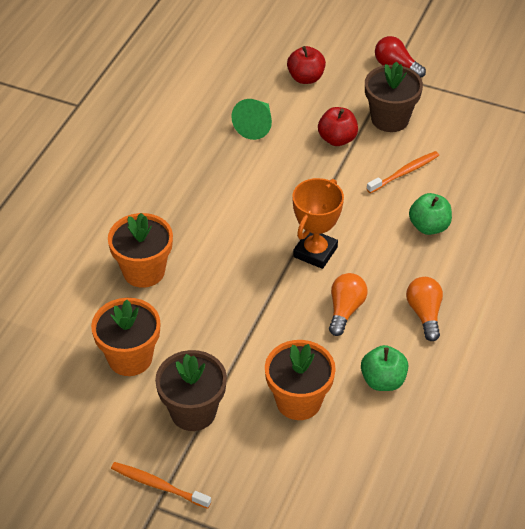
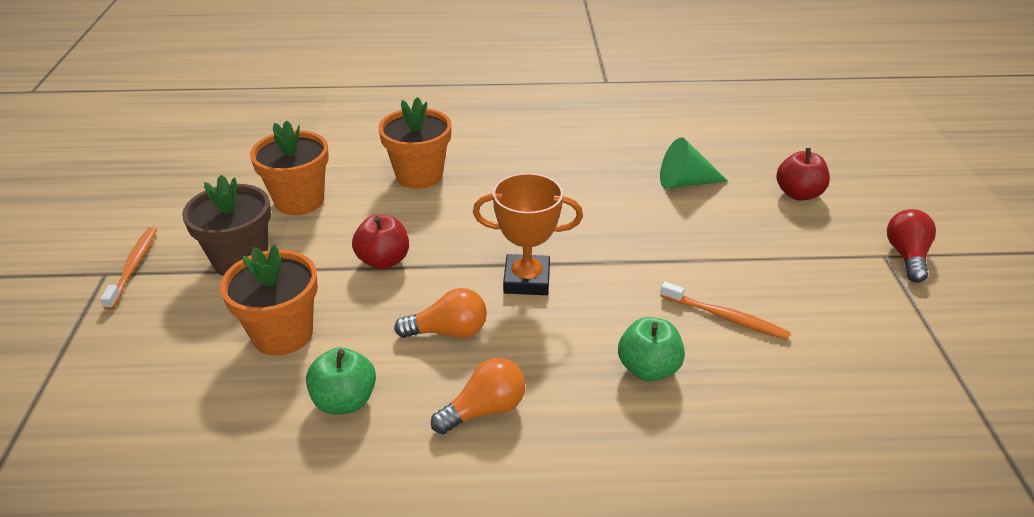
camera: 65 degrees right, 10 degrees down
(337, 139) = (725, 245): red apple -> red apple (383, 261)
(390, 119) = (807, 277): brown flower pot -> none

